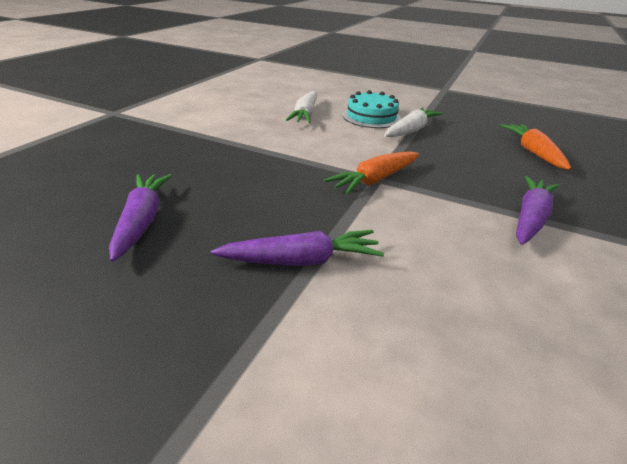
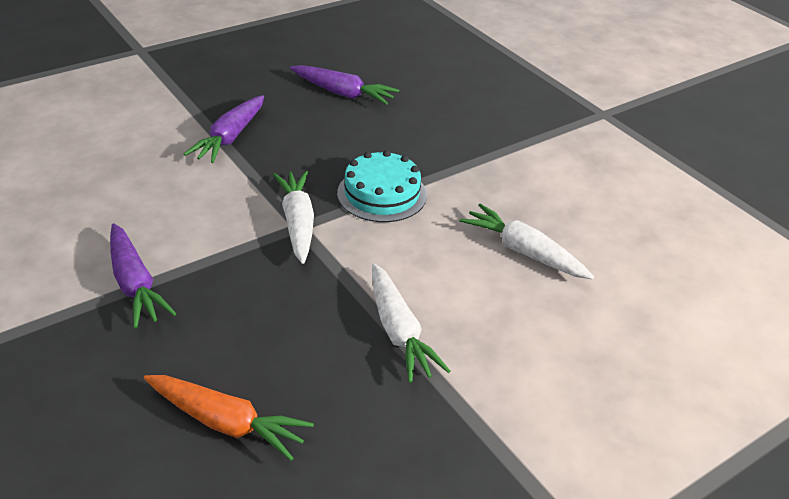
camera: 120 degrees right, 5 degrees up
(371, 117) = (479, 318): turquoise cake -> turquoise cake (382, 194)
(375, 180) = (298, 223): orange carrot -> white carrot

